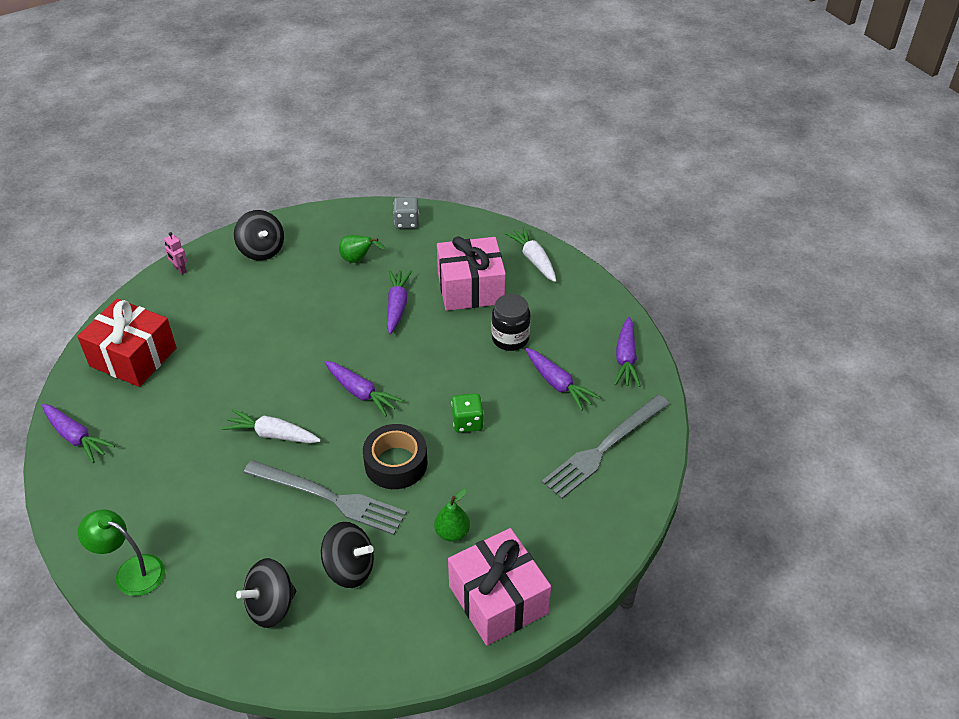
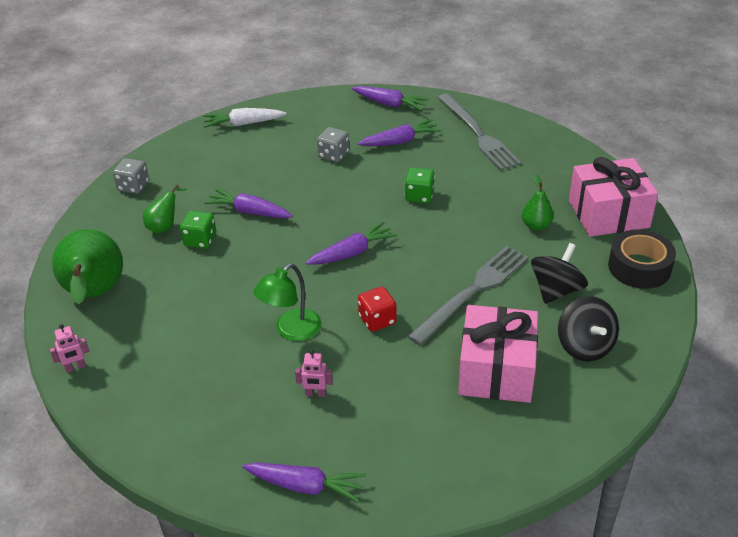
camera: 70 degrees left, 5 degrees down
(76, 437) = (305, 486): purple carrot -> purple carrot turned 45 degrees clockwise
(131, 571) = (517, 447): green lamp -> green lamp (291, 331)
(133, 357) = (201, 423): red gift -> none
(174, 416) = (315, 394): none -> pink robot
(262, 250) = (94, 294): black spinning top -> green pear
(272, 434) = (377, 320): white carrot -> red dice
(347, 287) = (200, 240): none -> green dice
(396, 463) = (448, 245): black tape -> black tape (639, 267)
(471, 288) = (256, 164): pink gift -> pink gift (496, 370)
(510, 338) = (333, 155): black jar -> grey dice

